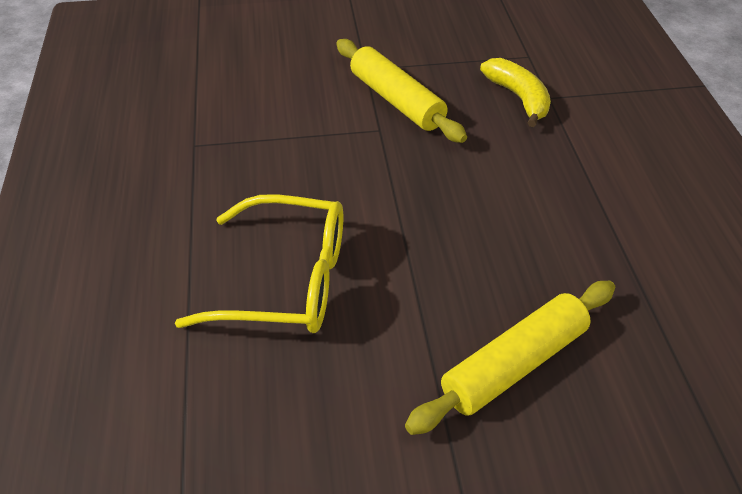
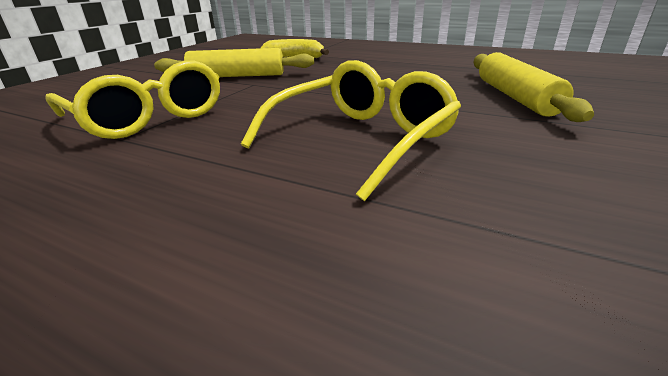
camera: 55 degrees left, 15 degrees down
(240, 127) = (148, 117): none -> yellow glasses

